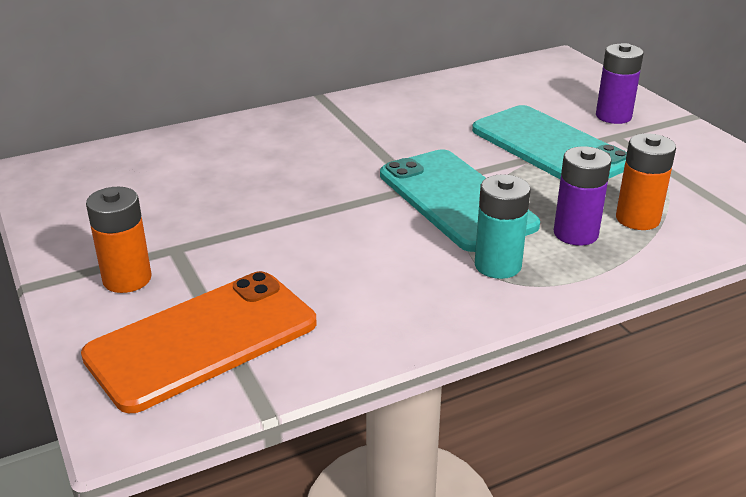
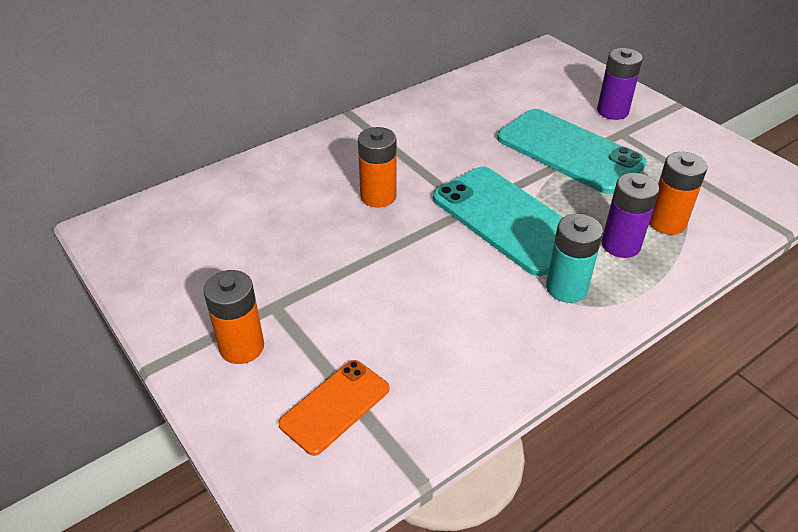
camera: 10 degrees left, 10 degrees up
(202, 339) = (335, 406): orange phone -> orange phone, size x0.55
(322, 168) = (378, 196): none -> orange battery

